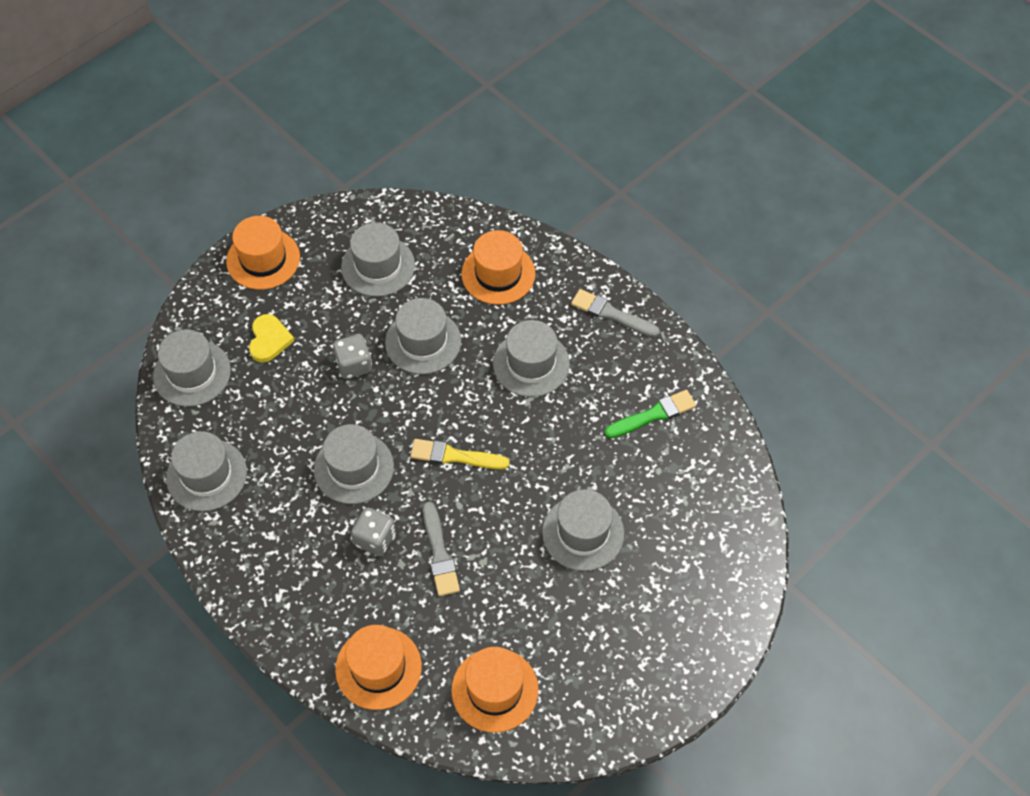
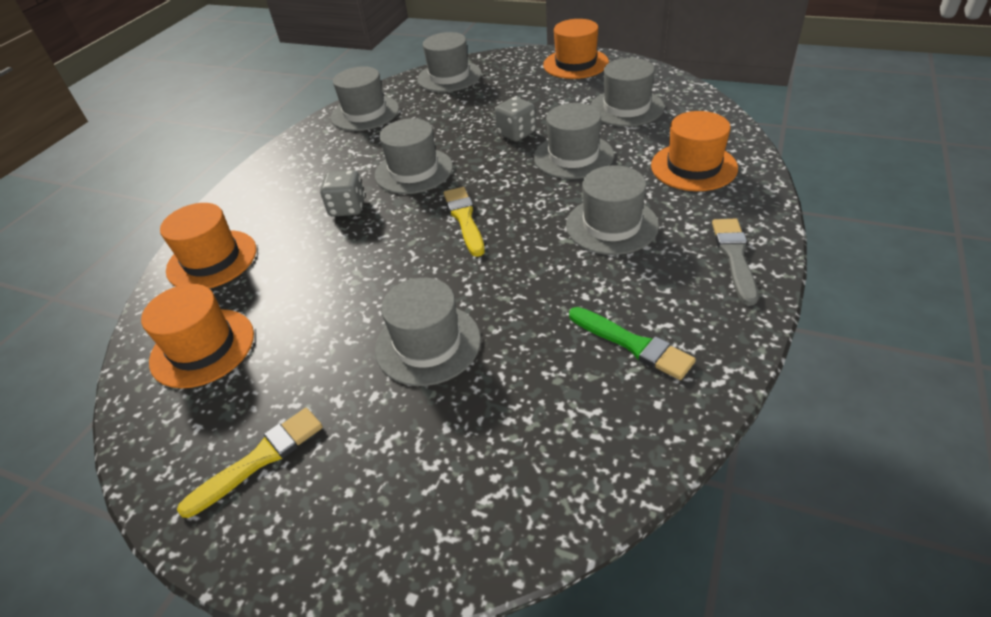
camera: 70 degrees right, 15 degrees down
(269, 340) = (505, 92): yellow heart -> none
(439, 553) = (350, 250): grey brush -> none
(629, 666) = (259, 459): none -> yellow brush

